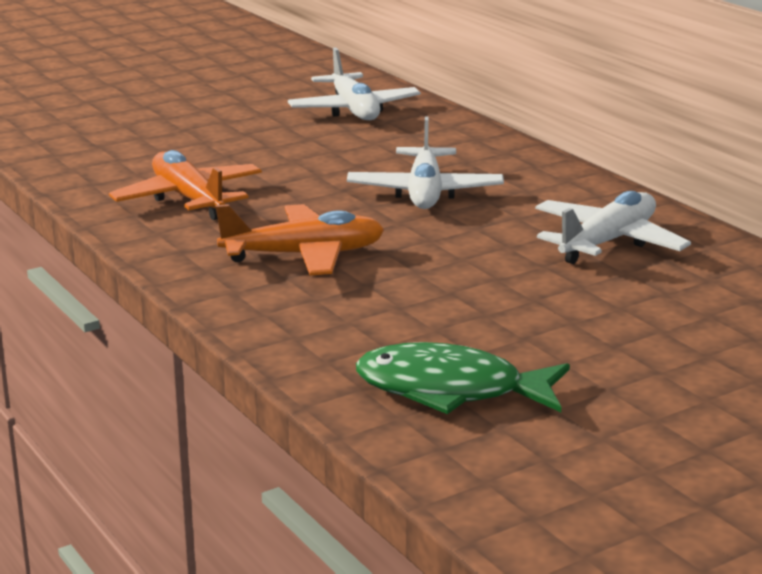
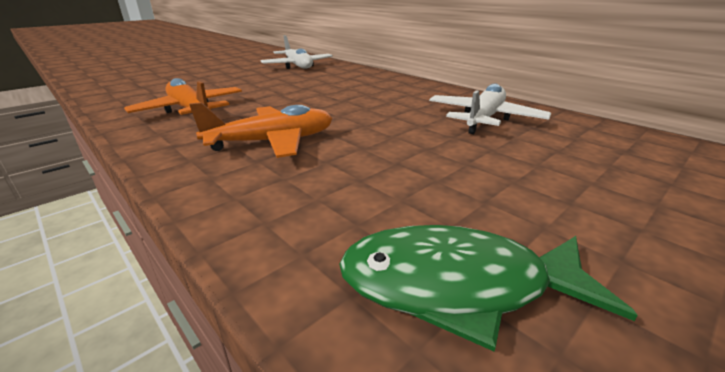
camera: 10 degrees left, 5 degrees up
(425, 192) = (349, 99): white plane -> none

